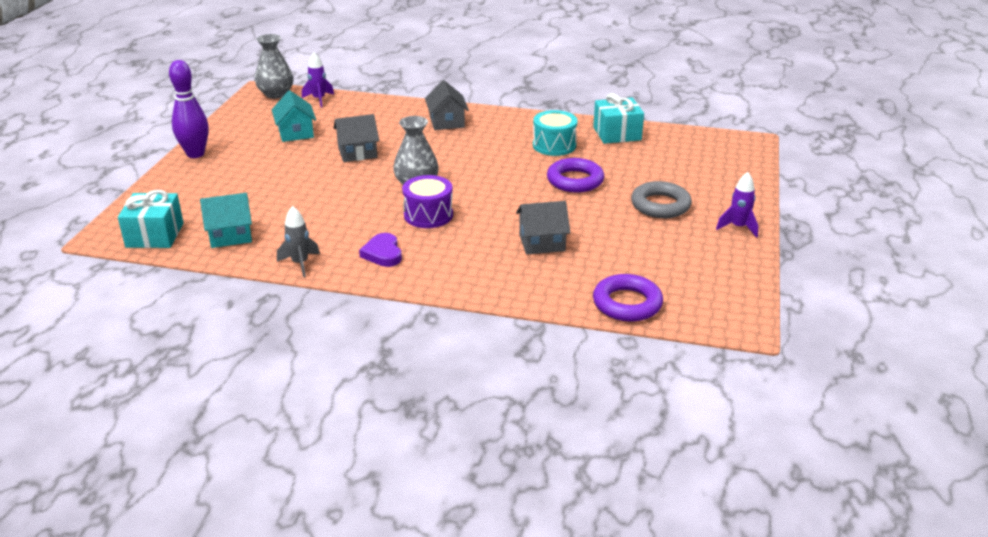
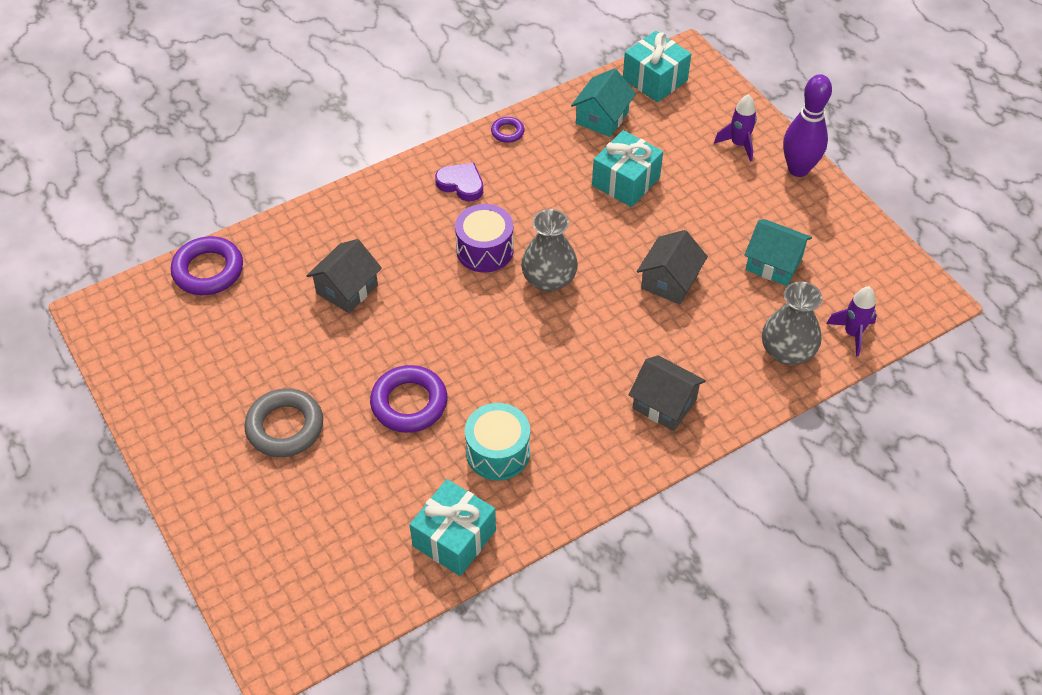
camera: 135 degrees right, 20 degrees up
(276, 94) = (909, 306): grey vase -> grey vase (787, 351)
(289, 199) = (626, 181): none -> turquoise gift
(300, 263) = (507, 132): grey rocket -> purple ring
(738, 227) = (178, 448): purple rocket -> purple rocket (738, 144)

